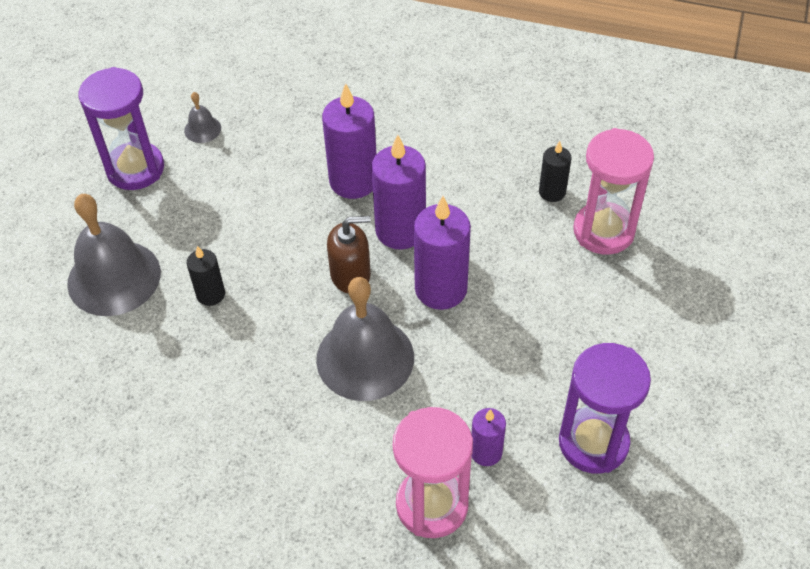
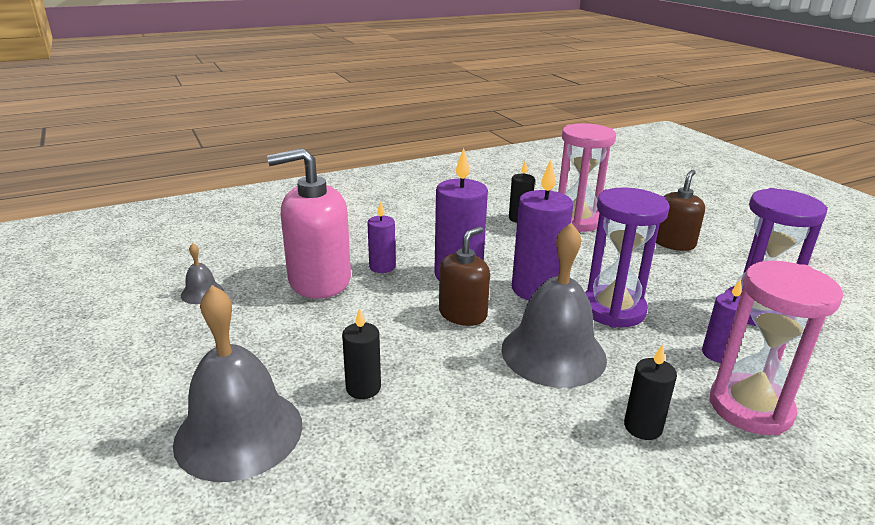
camera: 45 degrees left, 25 degrees down
(135, 169) = (160, 345): purple hourglass -> purple hourglass (613, 310)
(291, 167) = (319, 280): none -> pink soap dispenser
(337, 457) = (642, 427): none -> black candle
(353, 181) = (382, 267): purple candle -> purple candle, size x0.55
(656, 323) = (673, 243): none -> brown soap dispenser

